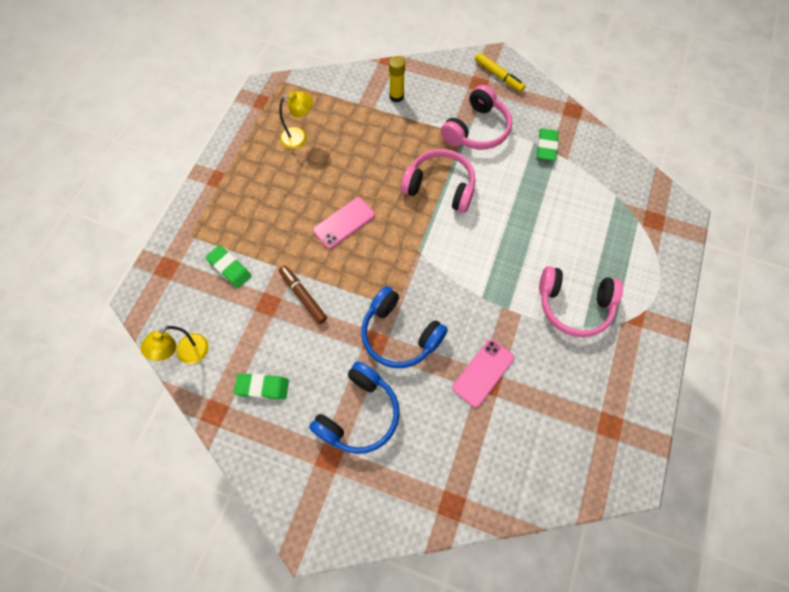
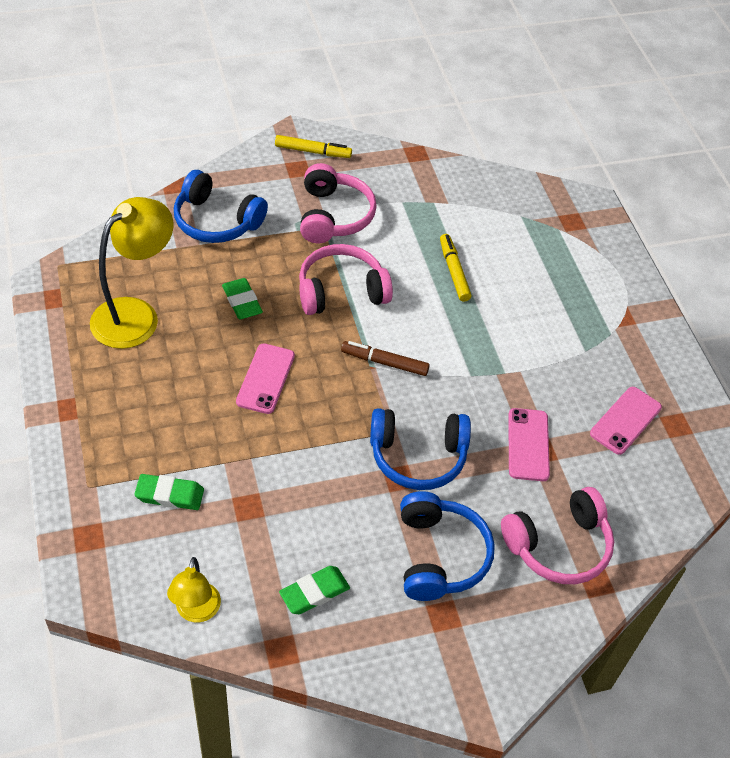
camera: 40 degrees left, 15 degrees down
(299, 137) = (135, 314): yellow lamp -> yellow lamp, size x1.78
(303, 296) = (282, 476): brown marker -> brown marker (384, 362)
(396, 96) = (216, 221): yellow glue stick -> blue headphones
(531, 213) = (454, 271): none -> yellow marker
(546, 146) = (418, 200): green eraser -> green eraser (242, 302)
(571, 398) = (625, 420): none -> pink phone
(574, 305) = (562, 336): pink headphones -> pink headphones (558, 545)

